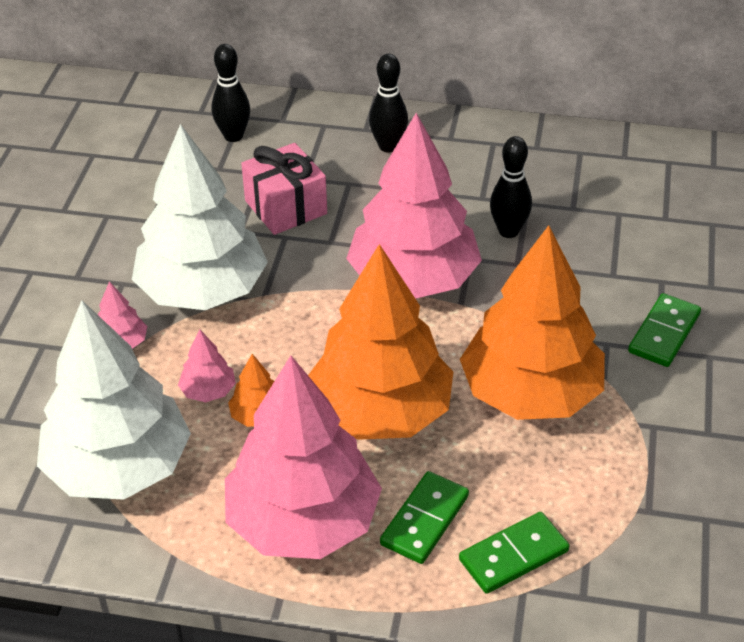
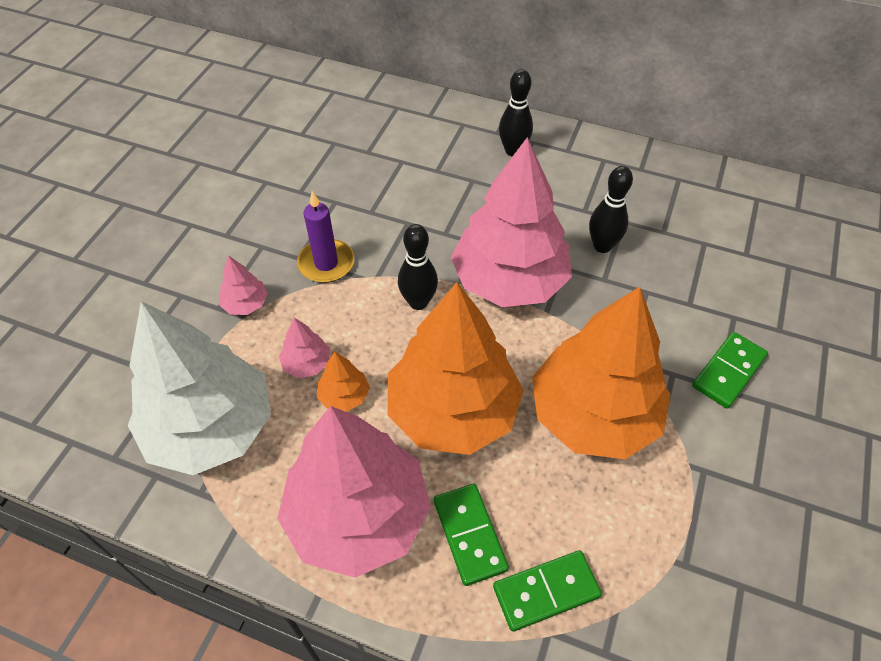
camera: 10 degrees right, 10 degrees up
(202, 290) = (326, 263): white tree -> purple candle
(233, 136) = (386, 124): black bowling pin -> black bowling pin (418, 302)
(286, 207) = (414, 195): pink gift -> none
(424, 520) = (469, 535): green domino -> green domino turned 60 degrees counterclockwise

